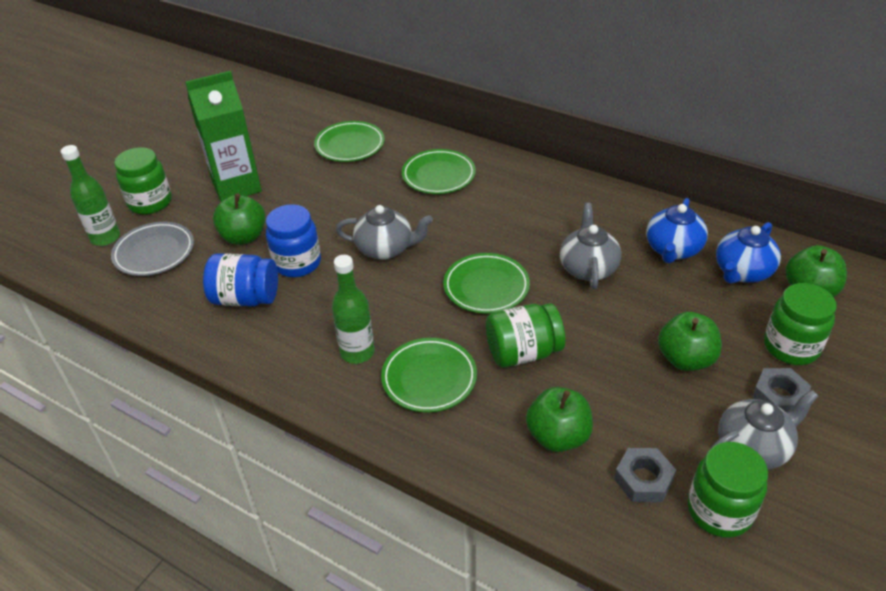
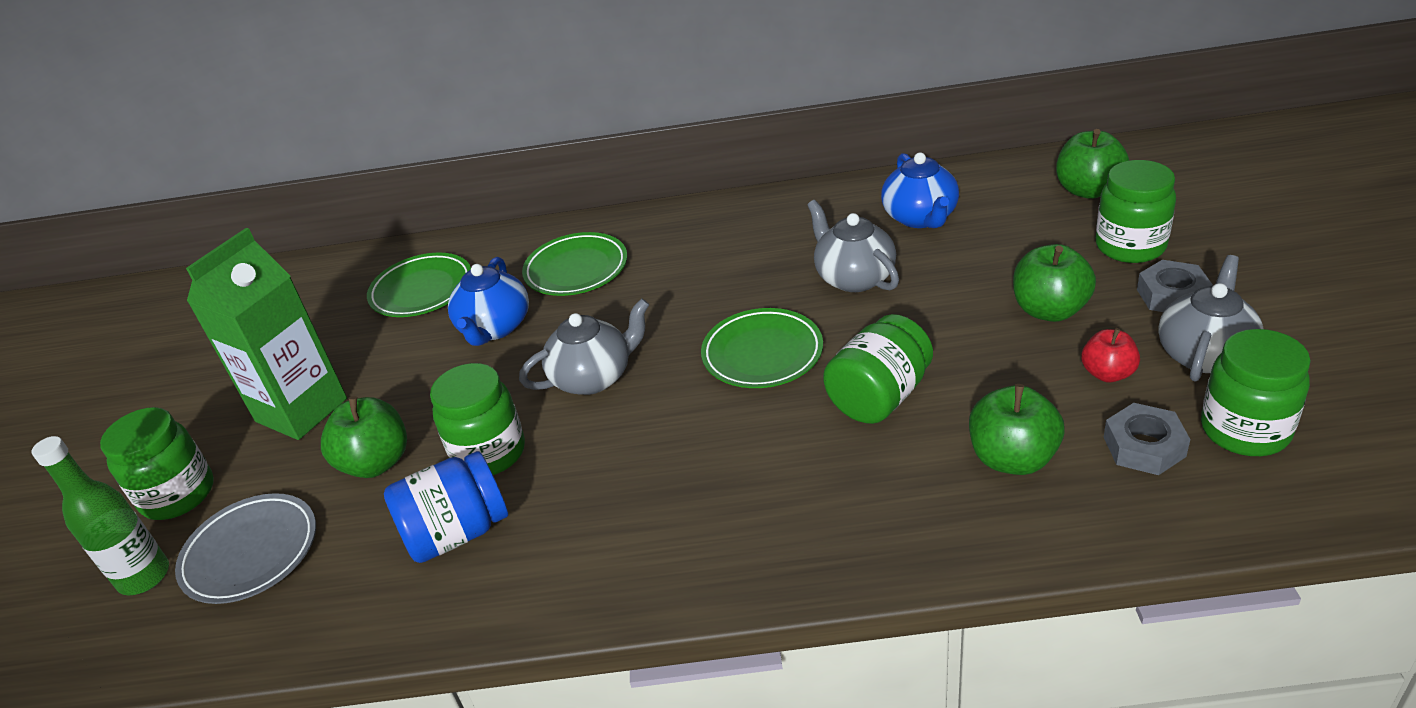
camera: 30 degrees left, 5 degrees down
(297, 263) = (489, 453): blue jar -> green jar
(357, 352) = (682, 509): green bottle -> none
(429, 378) = (803, 485): green plate -> none
(674, 421) = (1107, 373): none -> red apple
(742, 272) = (1009, 204): blue teapot -> blue teapot (495, 328)

